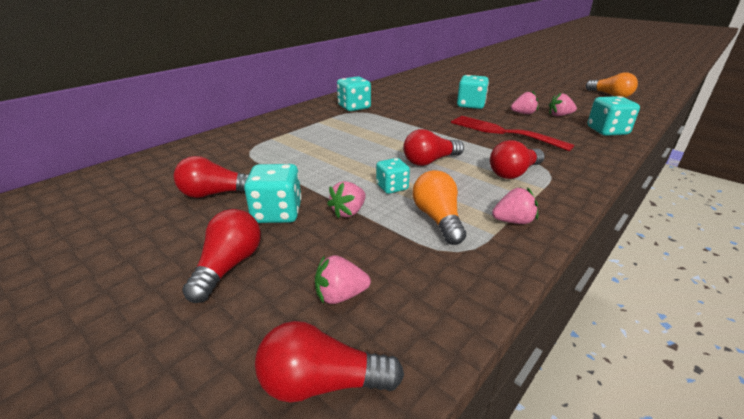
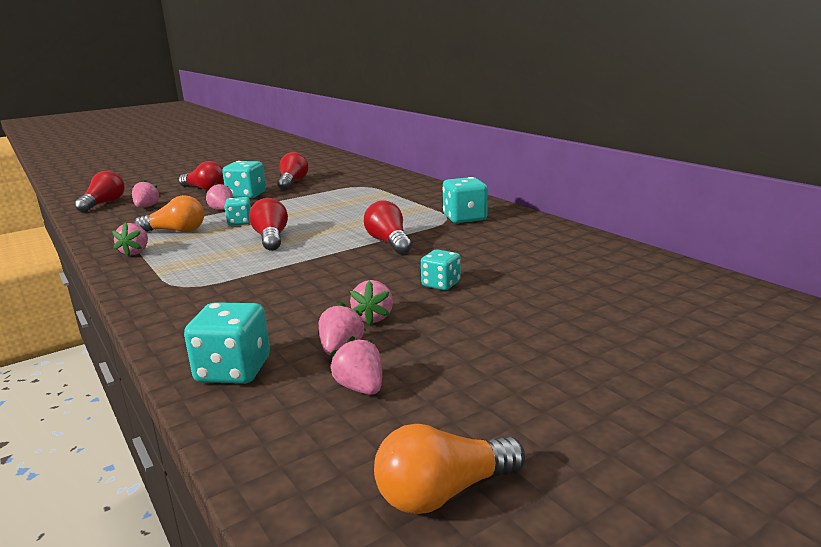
camera: 105 degrees right, 10 degrees down
(470, 105) = (441, 284): turquoise dice -> turquoise dice, size x0.64
(502, 132) = (309, 285): red fork -> none
(514, 173) = (202, 268): red light bulb -> red light bulb (389, 242)
(581, 109) = (360, 388): none -> pink strawberry

